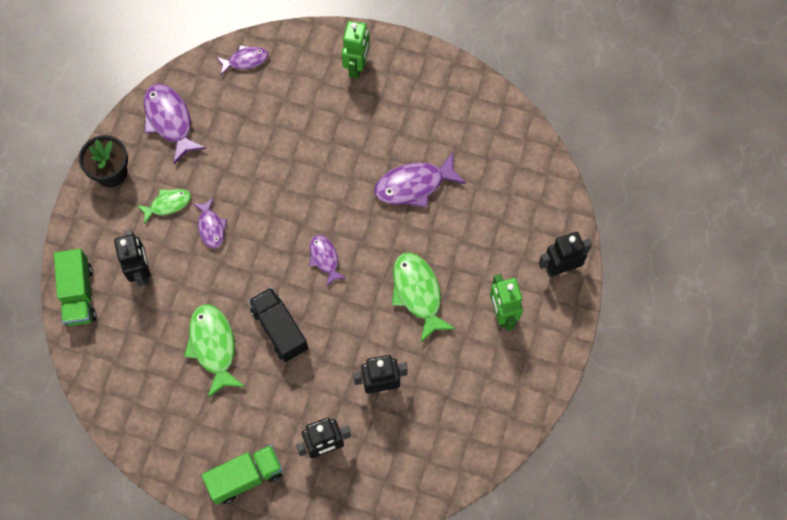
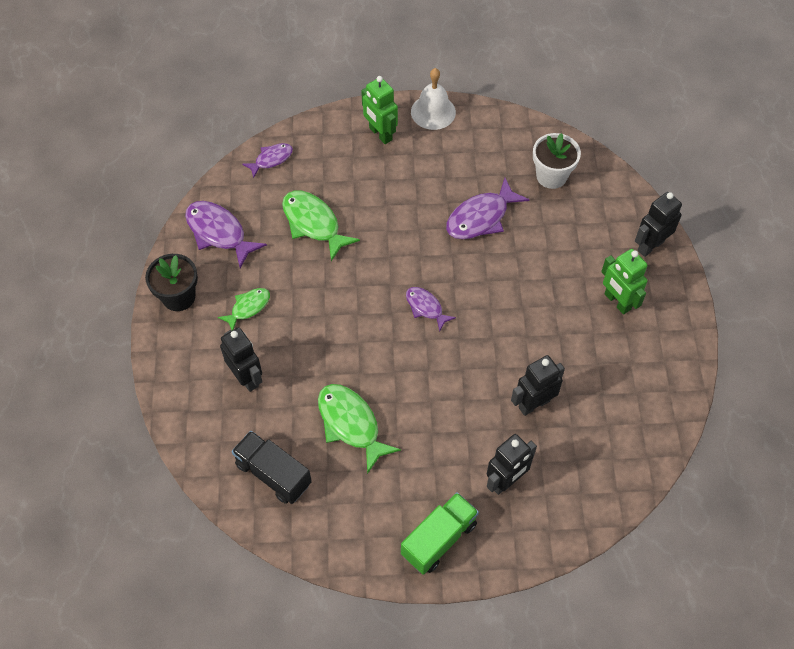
camera: 20 degrees left, 10 degrees down
(79, 294) = (190, 420): green truck -> none
(211, 227) = (301, 315): purple fish -> none
(280, 329) = (410, 386): black truck -> black truck (273, 474)
(357, 66) = (380, 134): green robot -> green robot turned 150 degrees clockwise
(417, 58) = (433, 112): none -> white bell
(418, 293) = (529, 310): green fish -> green fish (313, 223)
(500, 164) = (551, 176): none -> white flower pot

